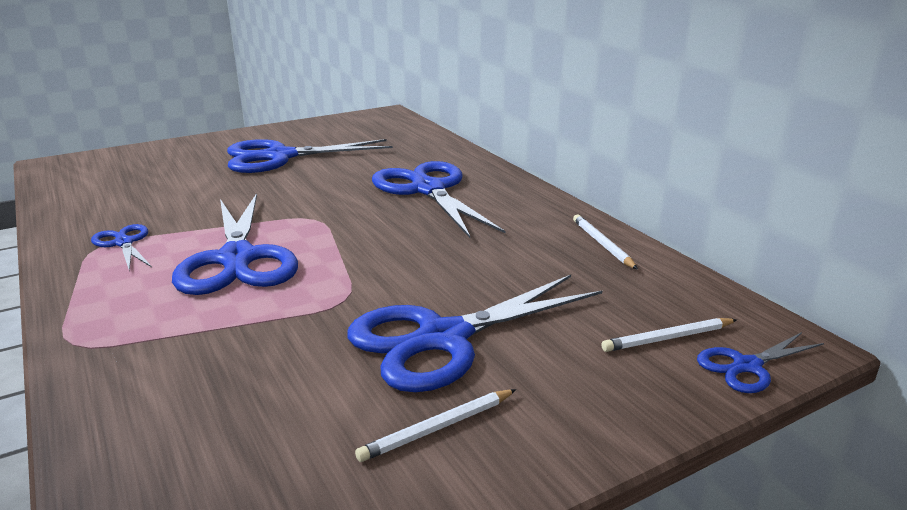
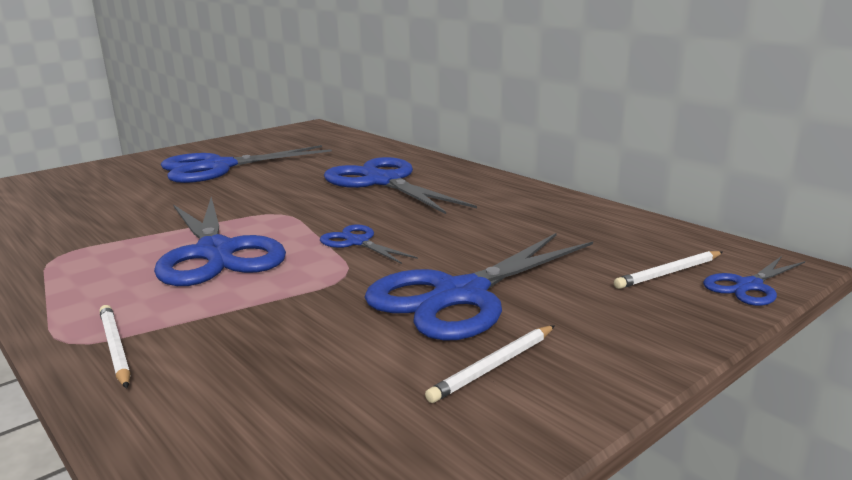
camera: 10 degrees left, 5 degrees down
(124, 243) = (83, 251): blue scissors -> blue scissors (357, 242)
(602, 244) = (570, 209): white pencil -> white pencil (115, 348)

